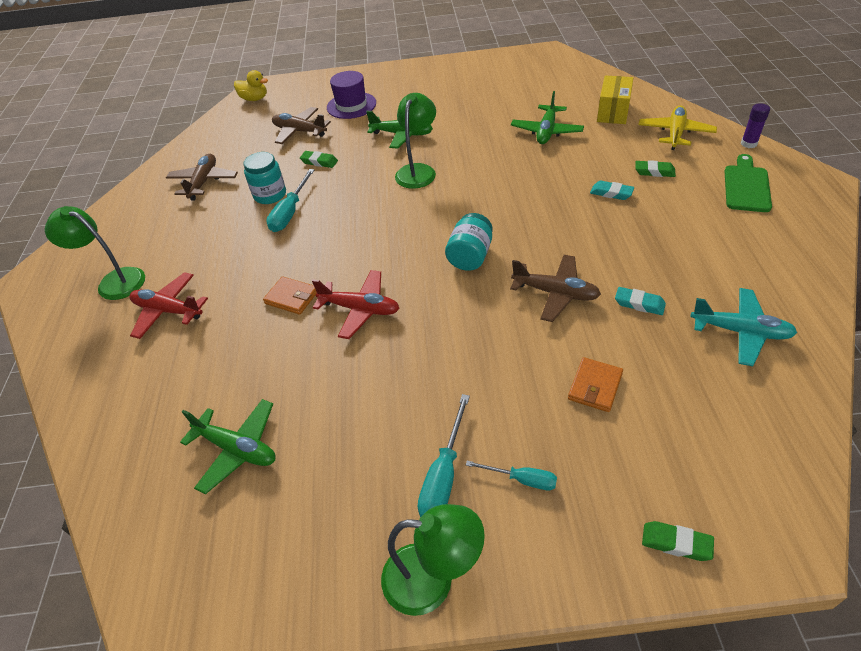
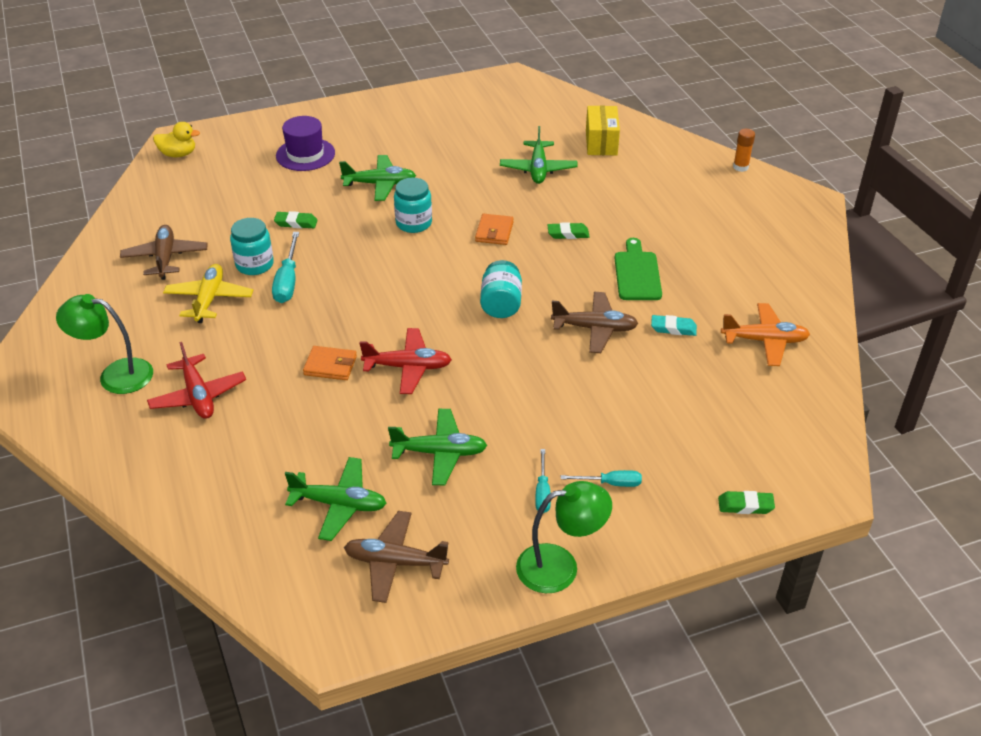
camera: 20 degrees left, 5 degrees down
(168, 311) = (198, 396): red plane -> red plane turned 120 degrees counterclockwise
(300, 131) = (256, 190): brown plane -> brown plane (395, 562)
(355, 408) = (439, 453): none -> green plane
(418, 171) = (414, 223): green lamp -> turquoise jar
(443, 475) = (542, 492): turquoise screwdriver -> turquoise screwdriver, size x0.62
(595, 386) = (652, 402): orange wallet -> orange wallet (494, 232)
(611, 193) = (621, 228): turquoise eraser -> none
(654, 172) = (658, 203): green eraser -> green eraser (568, 234)
(675, 133) = (669, 162): yellow plane -> yellow plane (209, 299)
(740, 331) = (764, 341): turquoise plane -> orange plane
(746, 186) = (746, 210): green cutting board -> green cutting board (637, 273)
(748, 144) = (740, 167): purple glue stick -> orange glue stick

